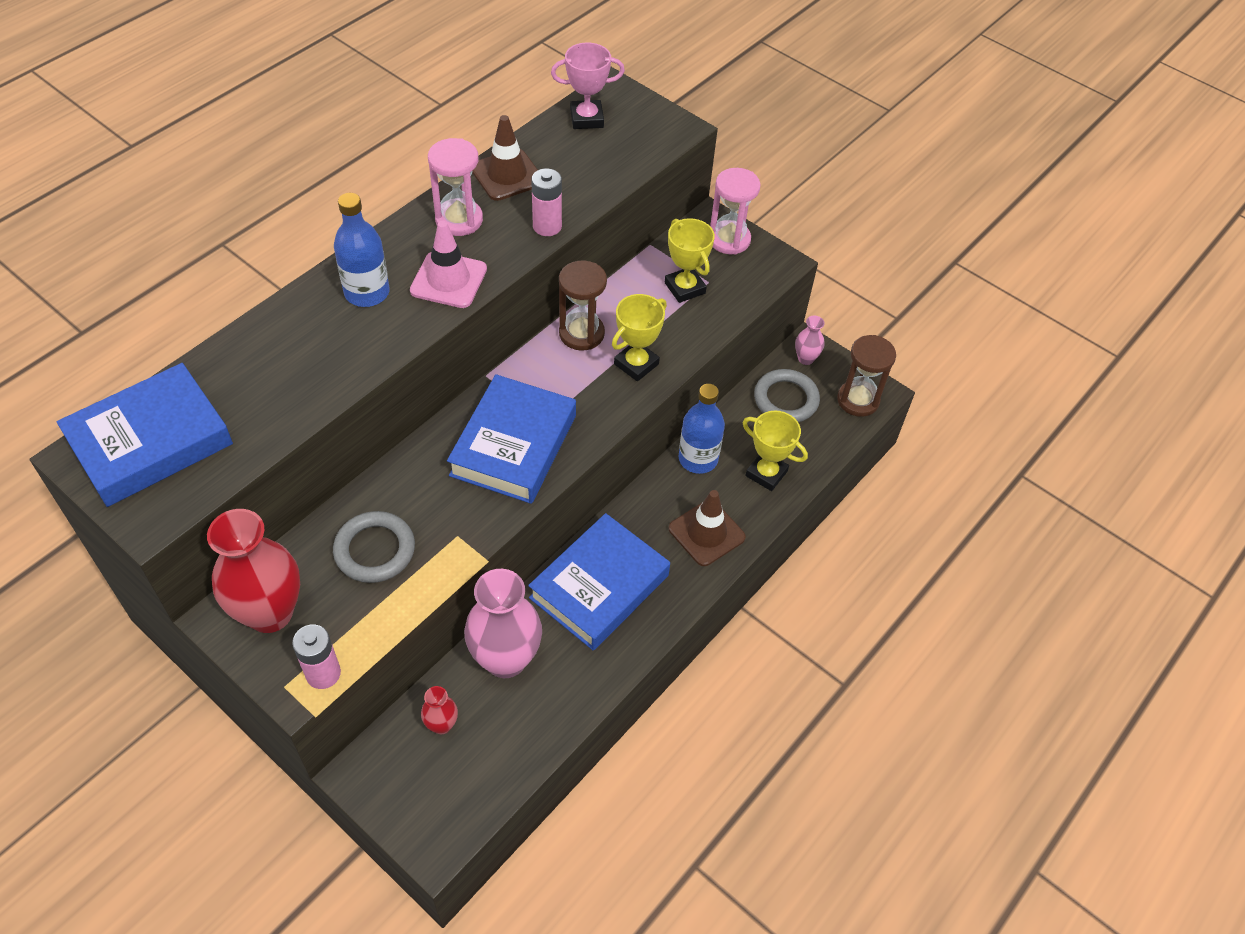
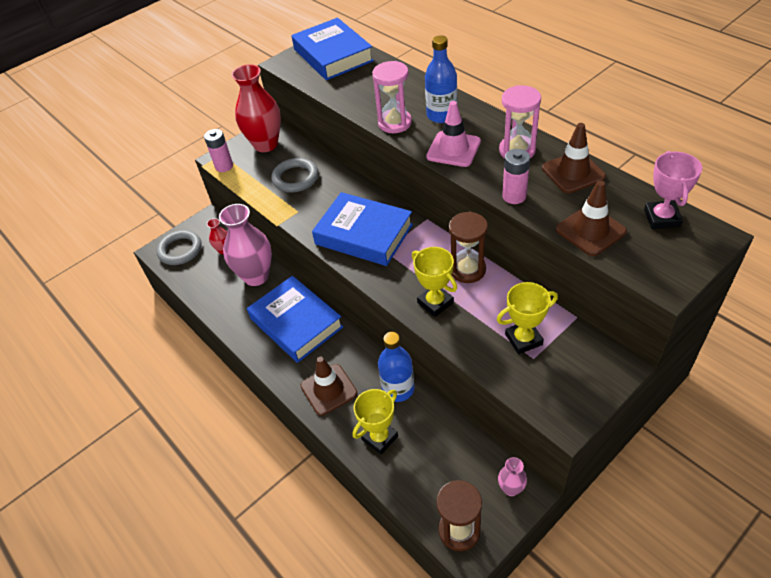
camera: 105 degrees right, 5 degrees down
(606, 170) = (590, 230): none -> brown traffic cone
(729, 239) = (593, 379): pink hourglass -> pink hourglass (395, 123)
(786, 399) = (460, 464): grey ring -> grey ring (180, 250)

